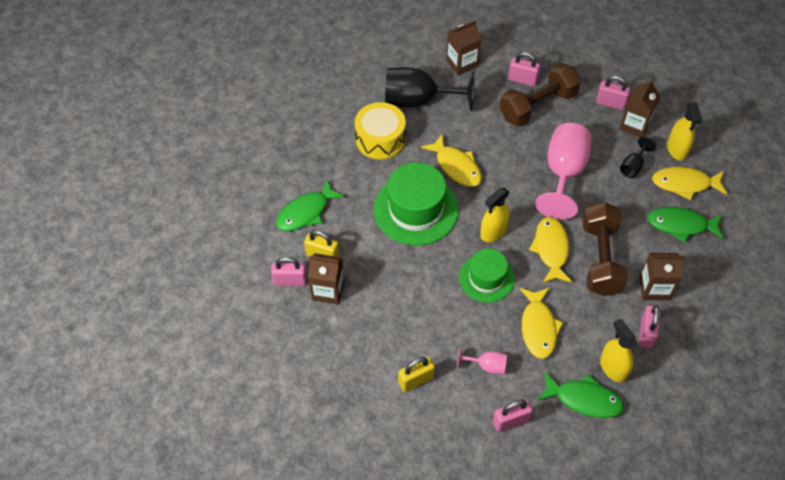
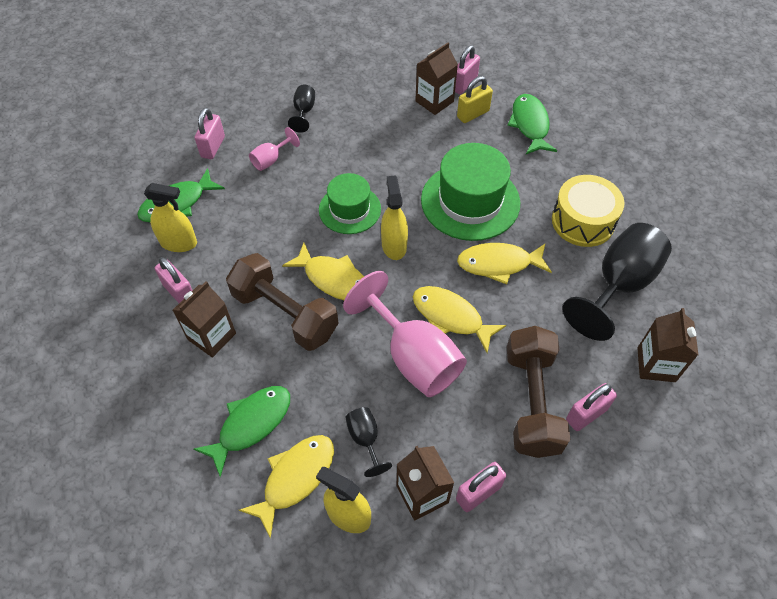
camera: 125 degrees right, 0 degrees up
(416, 380) = (304, 112): yellow padlock -> black goblet
(538, 327) = (267, 215): yellow fish -> yellow fish (451, 317)

